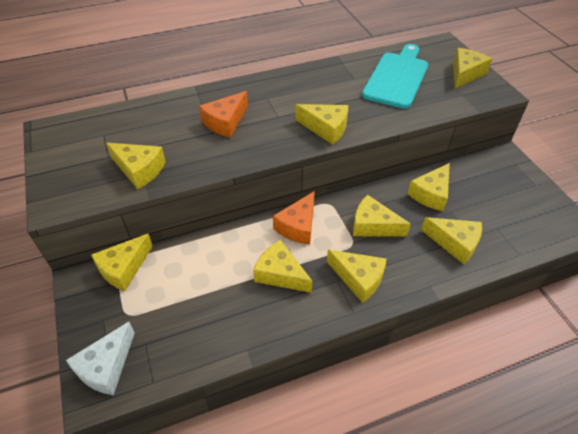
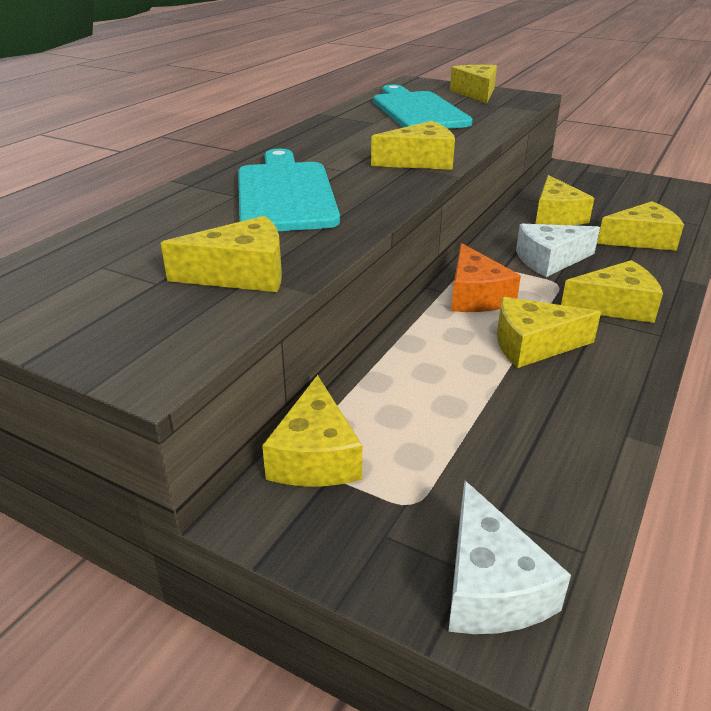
camera: 40 degrees left, 15 degrees down
(225, 122) = (284, 194): orange cheese -> turquoise cutting board
(373, 226) = (550, 260): yellow cheese -> white cheese

